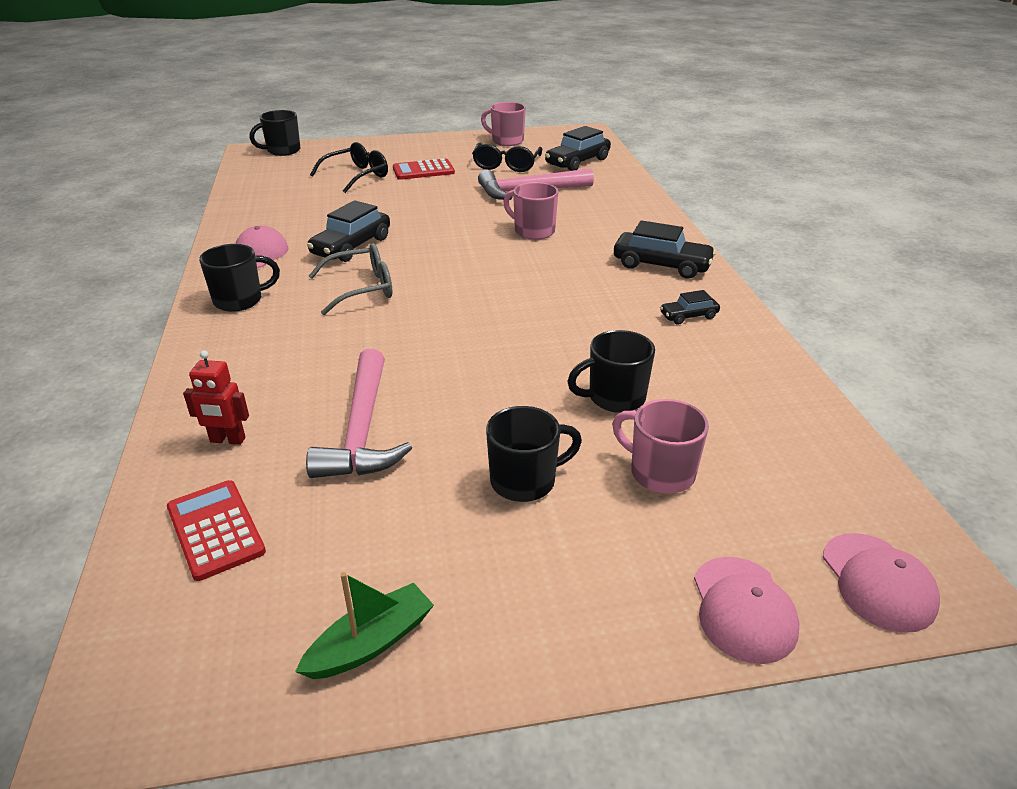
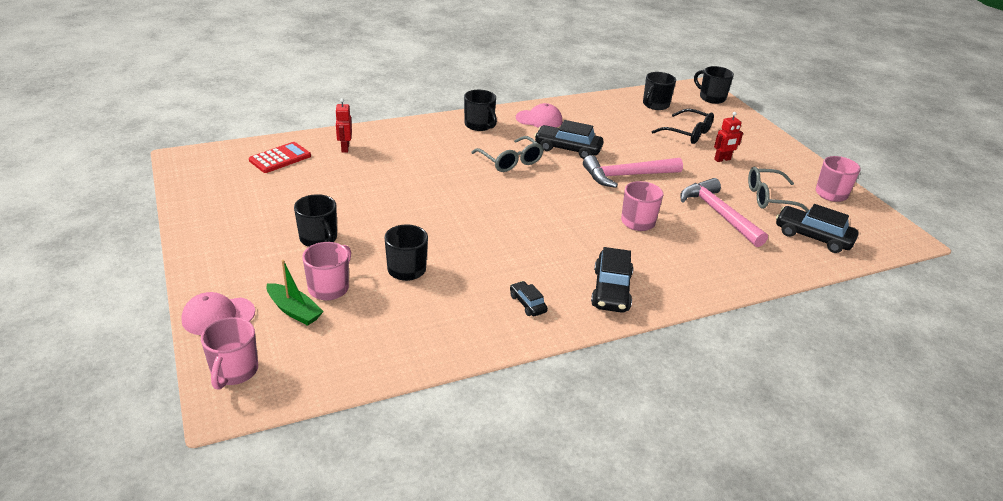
camera: 75 degrees right, 0 degrees up
(275, 180) = (655, 105): none -> black mug
(362, 430) = (358, 183): pink hammer -> pink hammer (627, 176)
(371, 643) = (209, 207): green boat -> green boat (294, 310)
(423, 170) = (722, 159): red calculator -> red robot
(506, 165) = (769, 198): black glasses -> grey glasses
(878, 582) = (234, 371): pink cap -> pink mug

